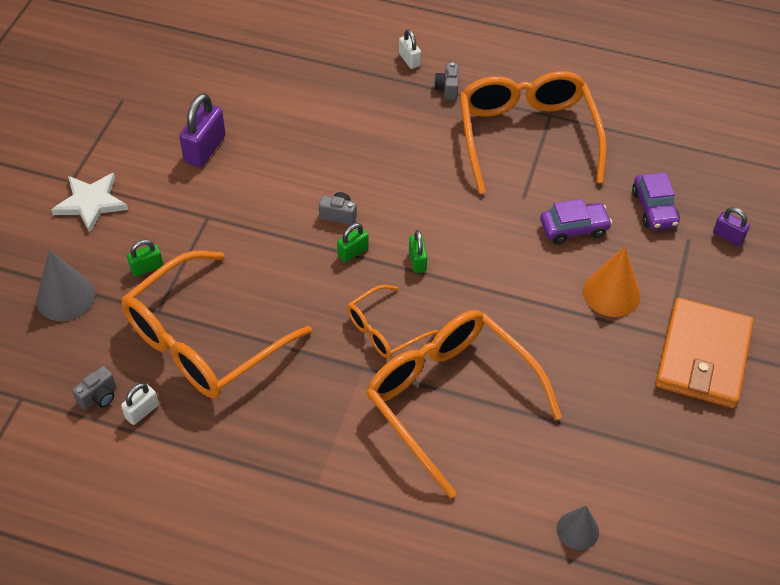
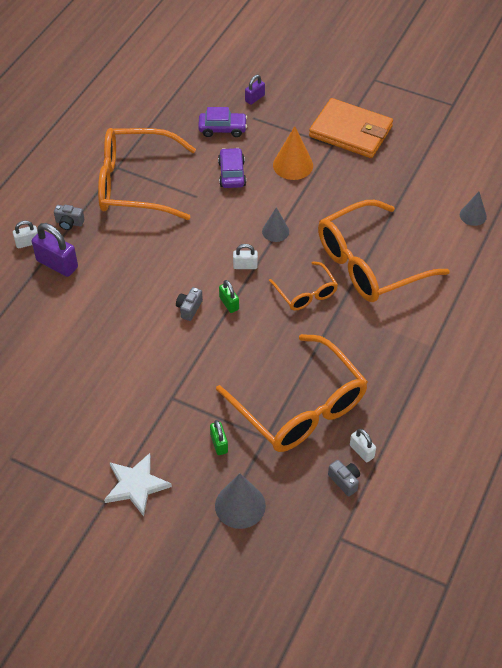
camera: 80 degrees left, 0 degrees up
(205, 149) = (92, 395): purple padlock -> purple padlock (57, 264)
(417, 261) = (245, 265): green padlock -> white padlock
(483, 286) = (275, 231): none -> grey cone

